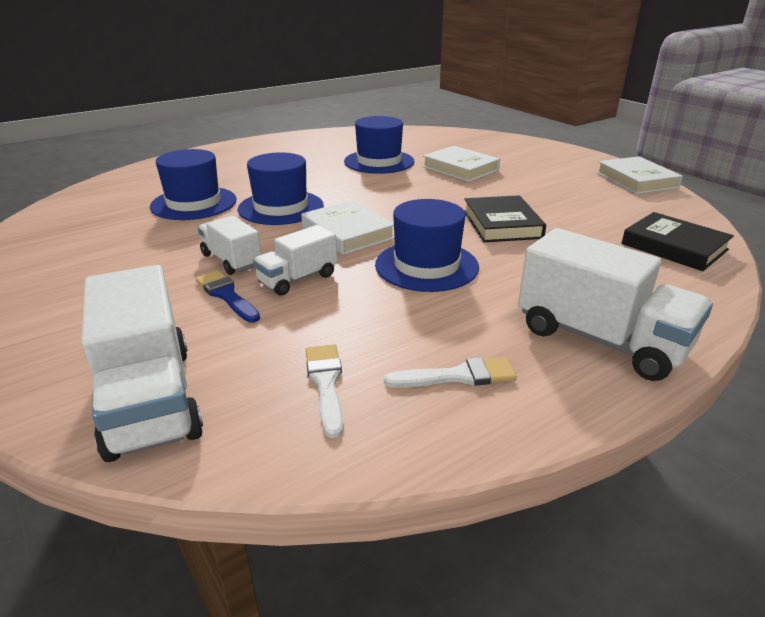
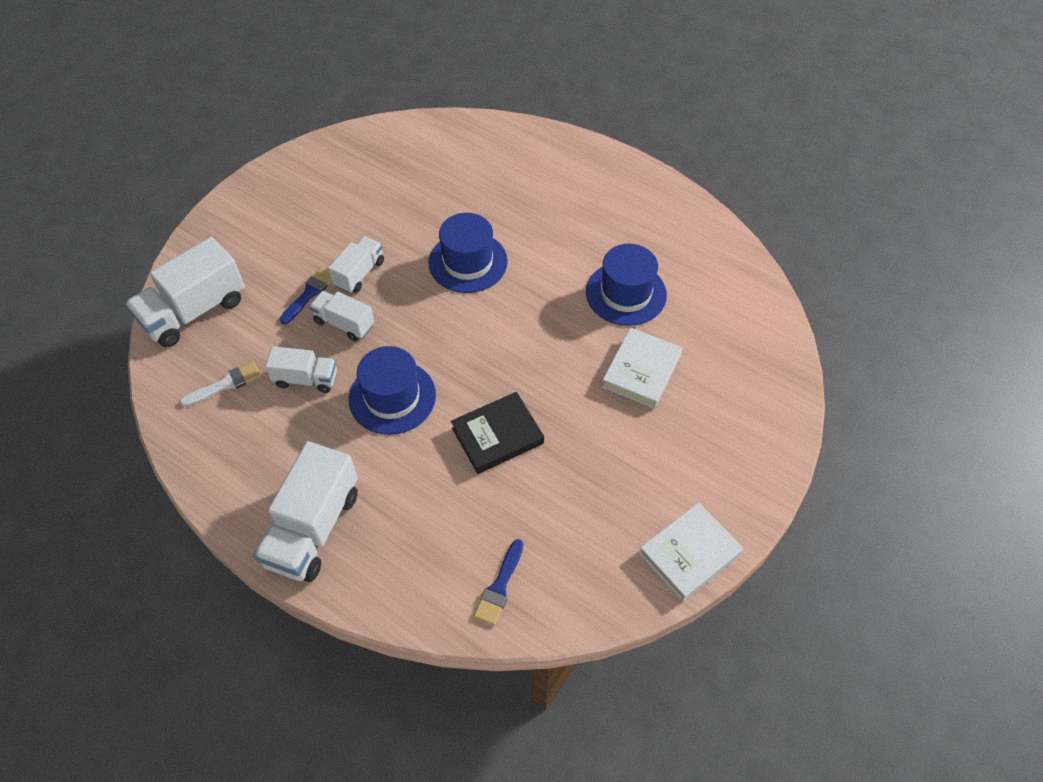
camera: 70 degrees right, 25 degrees up
(194, 203) = (452, 202): blue hat -> none
(347, 233) = (434, 326): white book -> none
(364, 315) = (306, 379): none -> white truck
(457, 376) = (248, 449): white brush -> none
(674, 247) = (499, 586): black book -> blue brush

